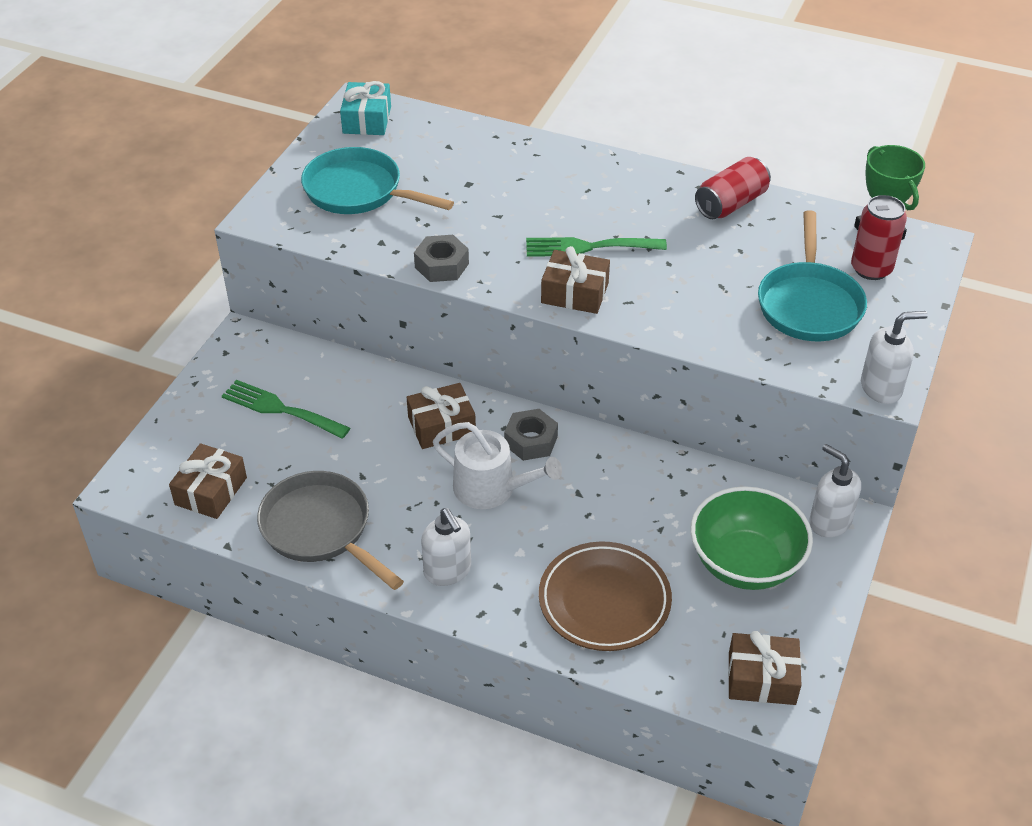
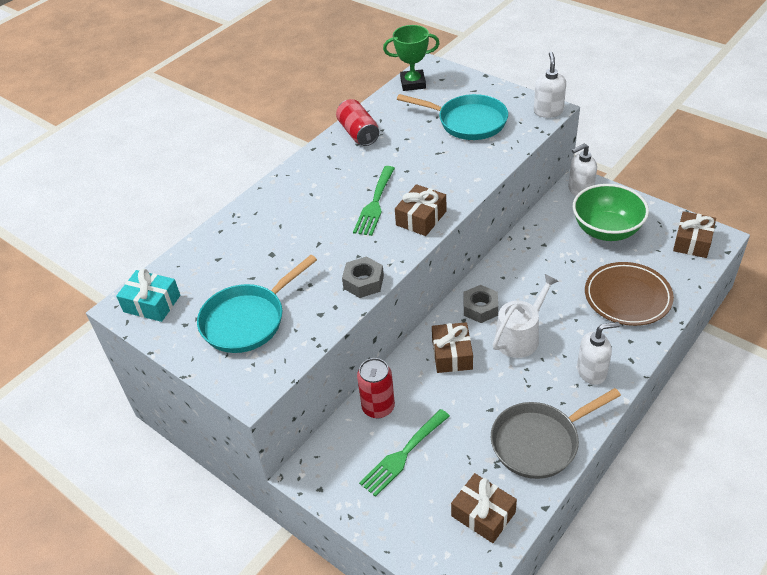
camera: 70 degrees left, 0 degrees up
(871, 269) = (444, 93): red can -> red can (378, 407)

